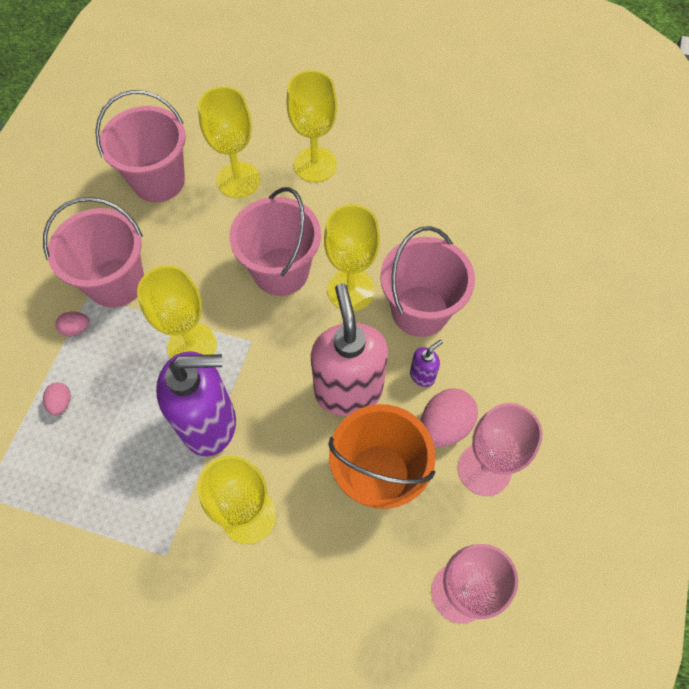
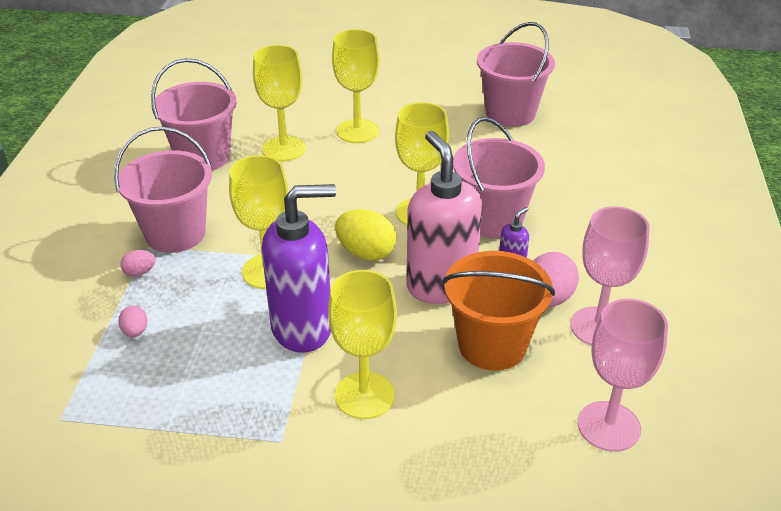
camera: 10 degrees left, 25 degrees down
(281, 271) = (345, 207): pink bucket -> pink bucket (510, 113)
(288, 336) = (366, 253): none -> yellow egg

